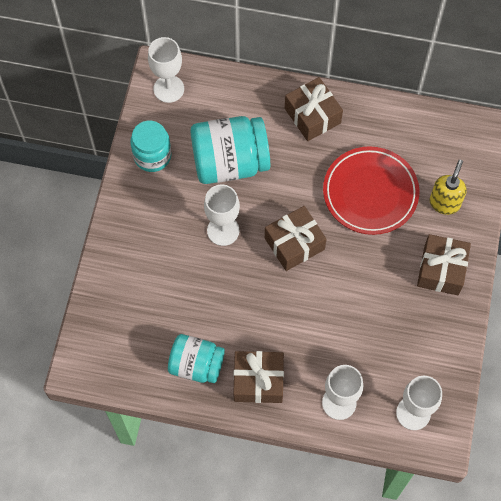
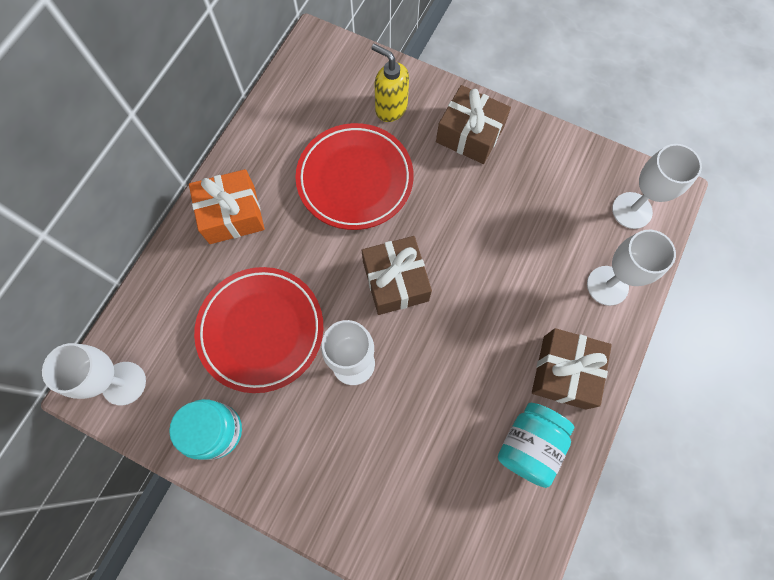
camera: 75 degrees left, 5 degrees up
(230, 162) = (261, 330): turquoise jar -> red plate
(312, 116) = (232, 214): brown gift -> orange gift

